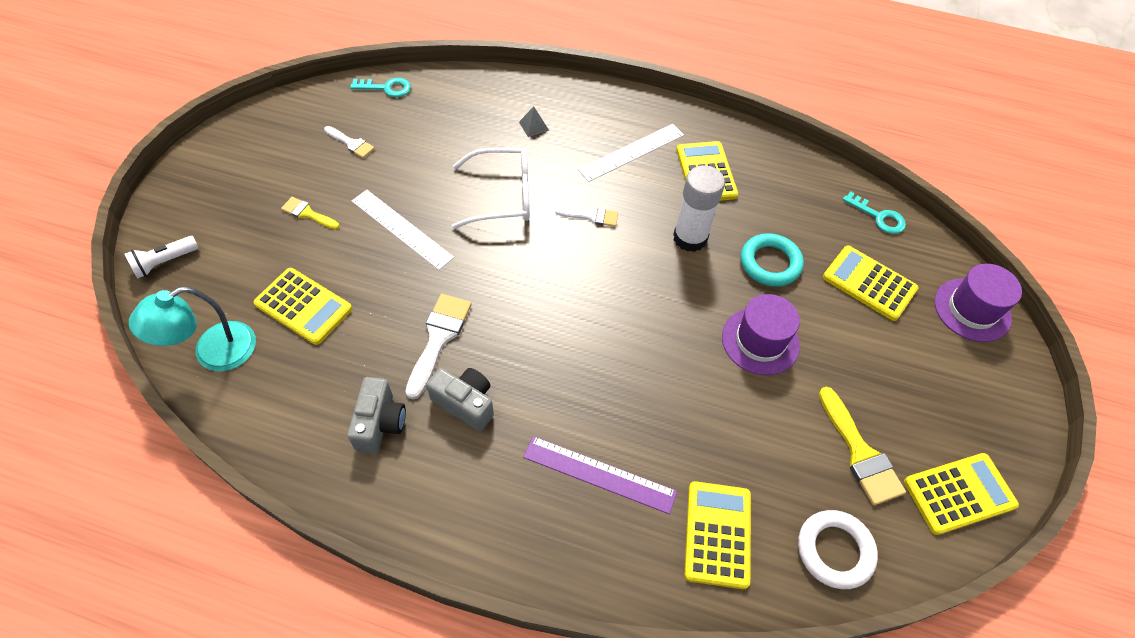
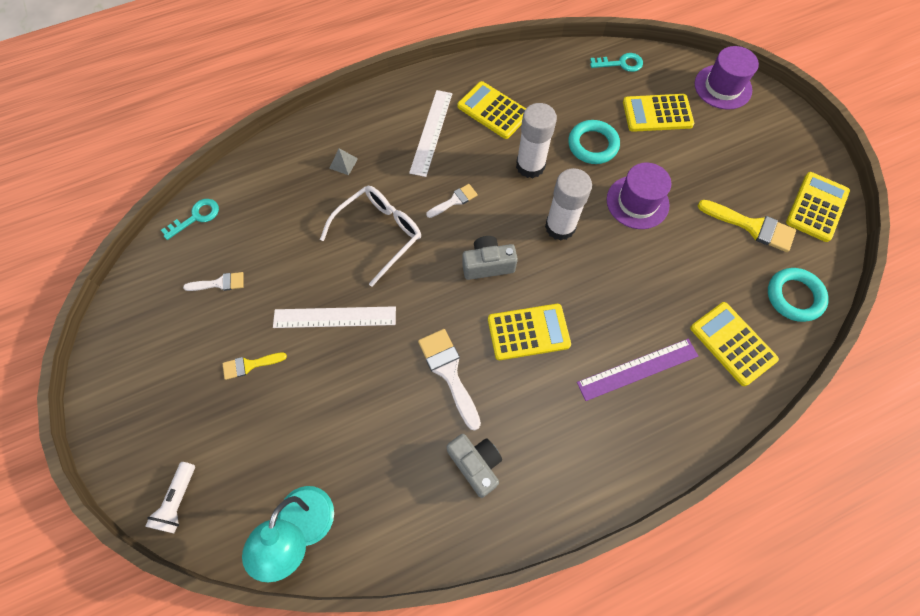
camera: 40 degrees left, 10 degrees up
(303, 306) = (329, 435): yellow calculator -> yellow calculator (528, 332)
(465, 403) = (514, 400): grey camera -> grey camera (487, 265)
(661, 305) = (560, 227): none -> white glue stick
(834, 551) = (794, 296): white ring -> turquoise ring

